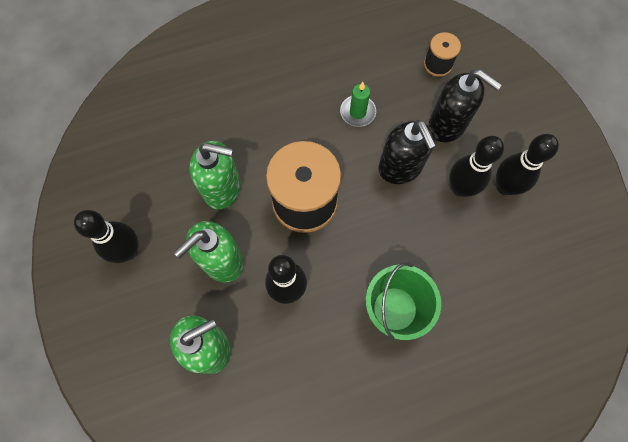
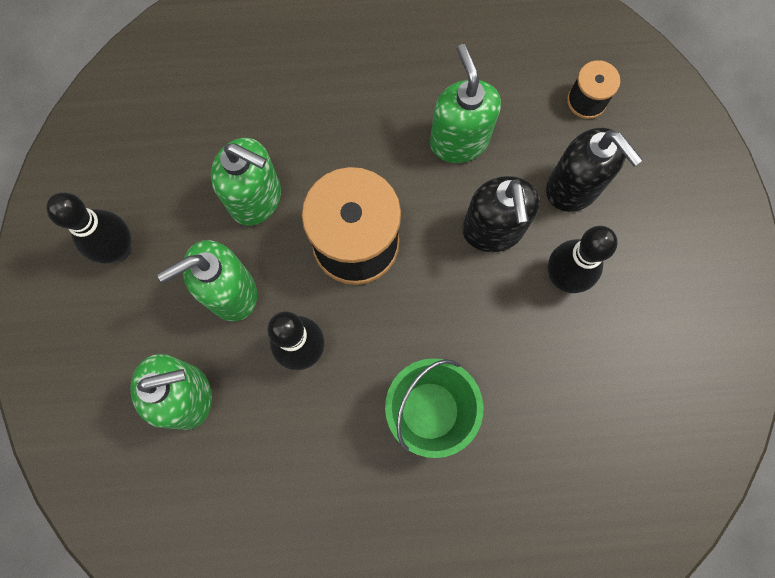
camera: 15 degrees right, 5 degrees up
(357, 112) = (459, 140): green candle -> green soap dispenser
(505, 186) = (623, 290): black bowling pin -> none

